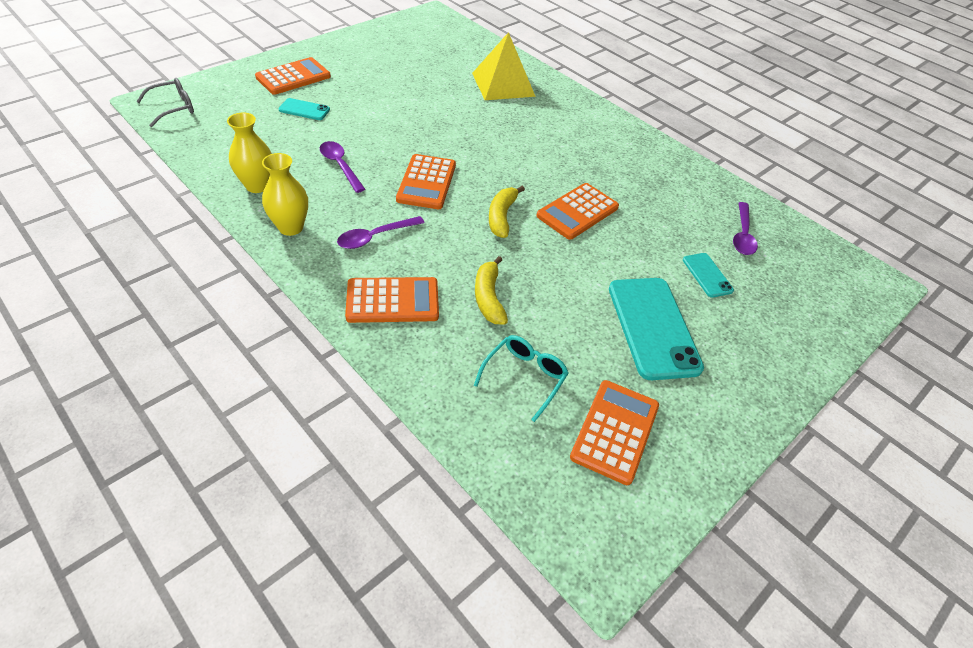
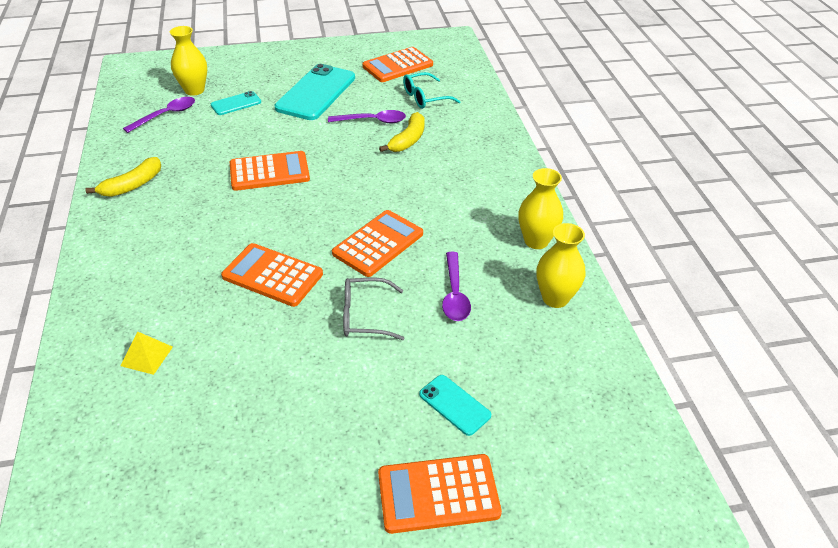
camera: 145 degrees left, 5 degrees down
(173, 108) = (644, 479): grey glasses -> grey glasses (365, 316)
(375, 237) = (464, 208): purple spoon -> purple spoon (372, 121)
(392, 301) = (480, 159): orange calculator -> orange calculator (272, 275)
(501, 217) = (339, 189): yellow banana -> yellow banana (133, 185)
(503, 84) = (147, 356): yellow pyramid -> yellow pyramid, size x0.45
(707, 275) = (236, 103): turquoise phone -> turquoise phone turned 45 degrees clockwise
(769, 276) = (194, 90): none -> yellow vase

